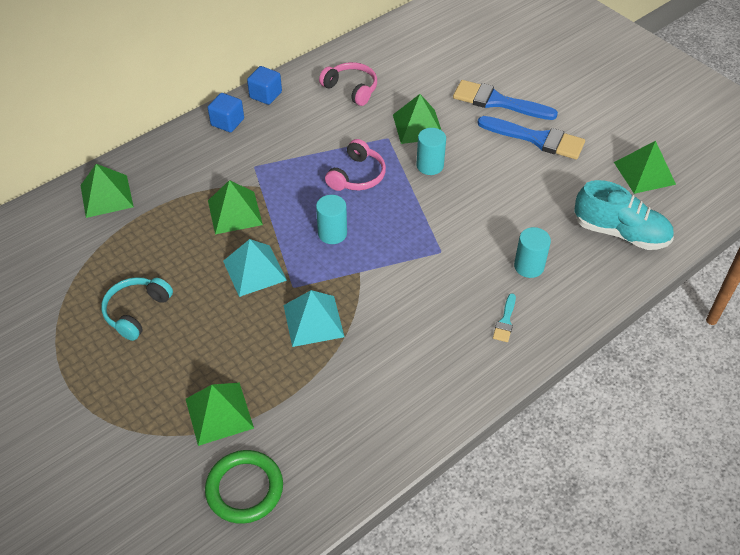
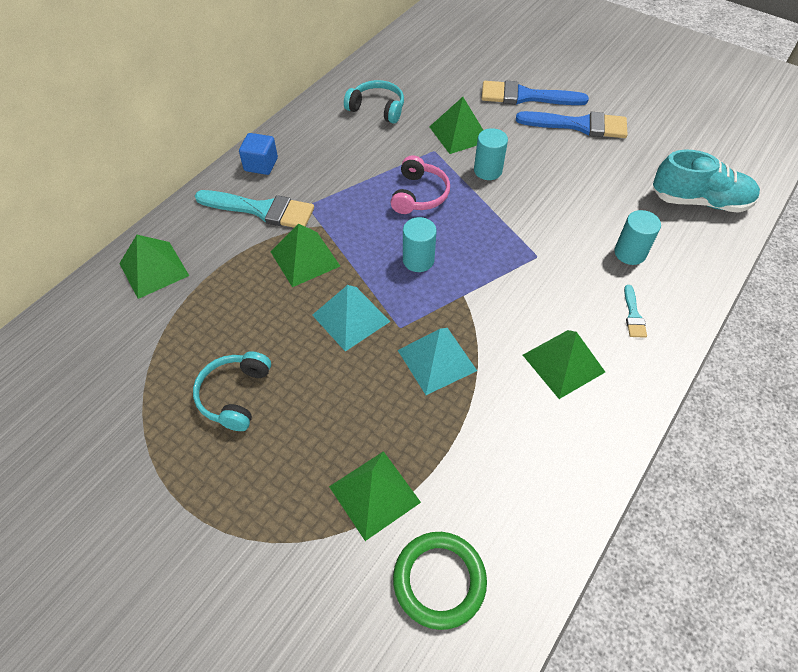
camera: 15 degrees left, 5 degrees up
(213, 162) = (261, 210): none -> turquoise brush
(265, 95) = (291, 130): blue cube -> none
(351, 89) = (377, 109): pink headphones -> turquoise headphones
(644, 173) = (693, 139): green pyramid -> green pyramid (563, 363)

